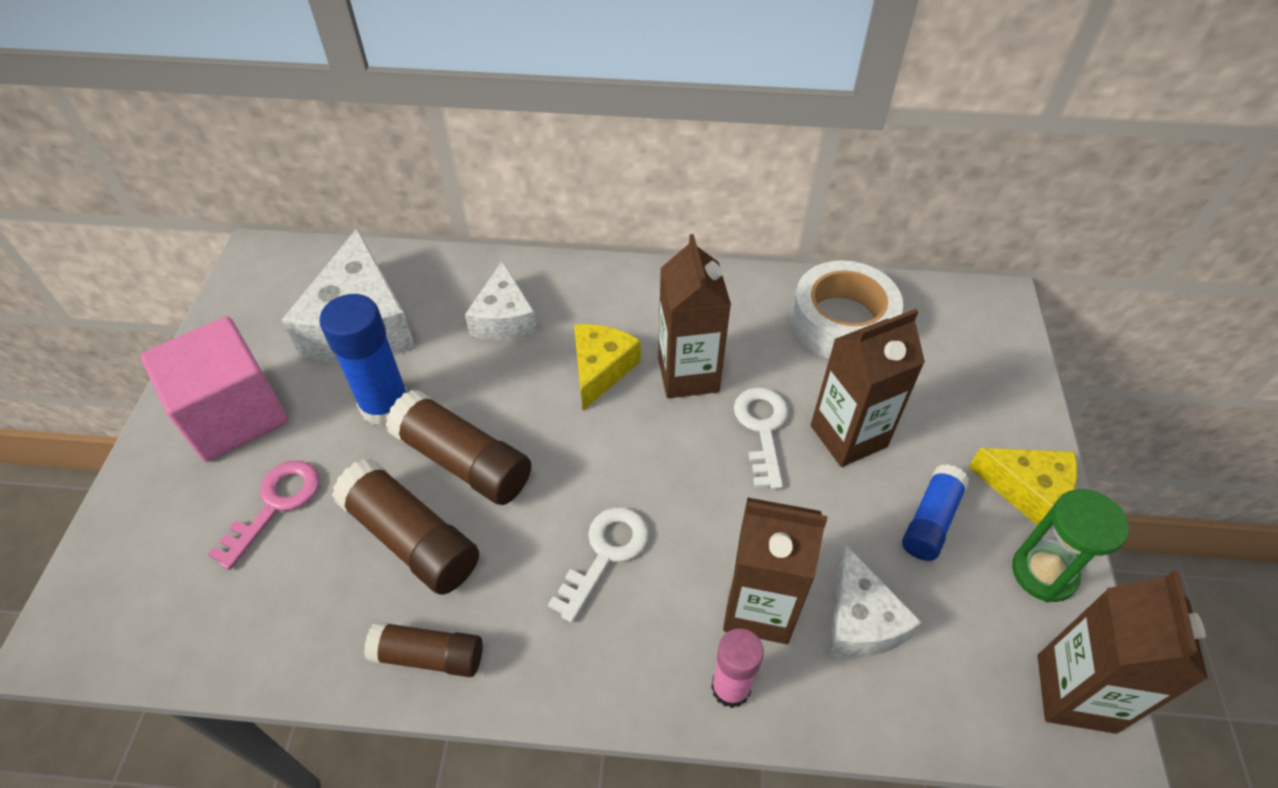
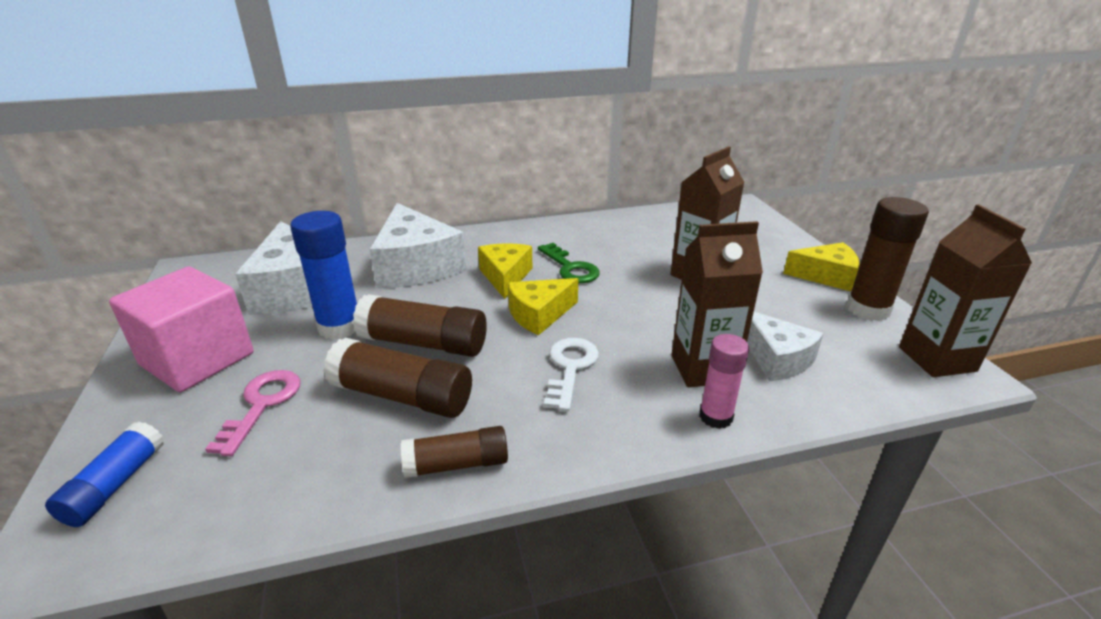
camera: 20 degrees left, 20 degrees down
(504, 318) = (416, 266): white cheese -> white cheese, size x1.67
(611, 451) = (539, 314): none -> yellow cheese
(688, 375) = (570, 268): brown carton -> green key
(762, 429) = (639, 283): white key -> none
(842, 322) = (655, 228): white tape -> none
(930, 520) = (781, 301): blue glue stick -> blue glue stick (115, 485)
(1043, 573) = (868, 309): green hourglass -> brown glue stick

